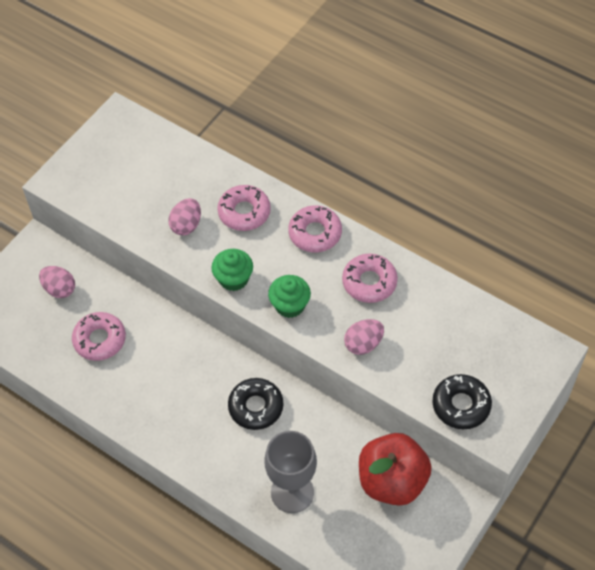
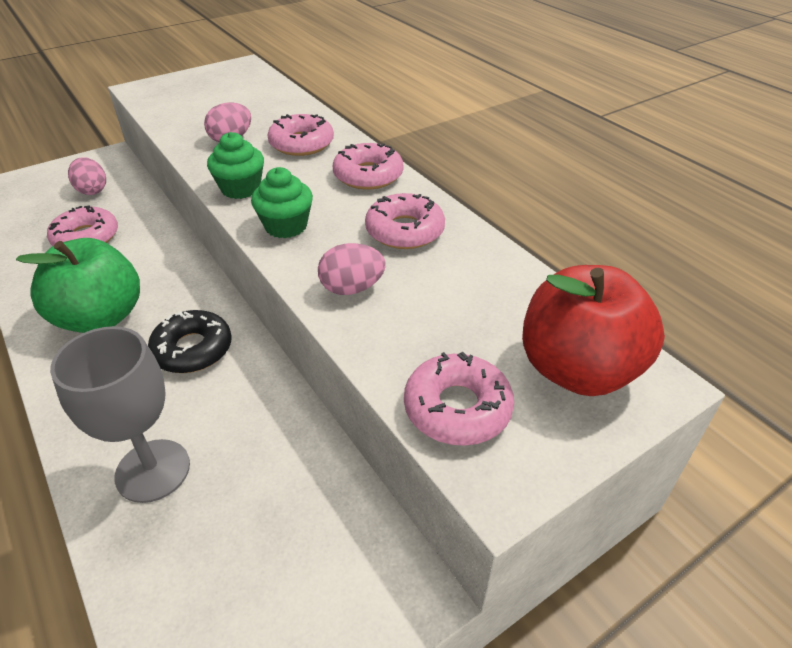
camera: 20 degrees right, 15 degrees down
(174, 406) = (101, 318): none -> green apple
(392, 481) = (309, 510): red apple -> red apple (577, 369)
(461, 405) = (457, 408): black donut -> pink donut

